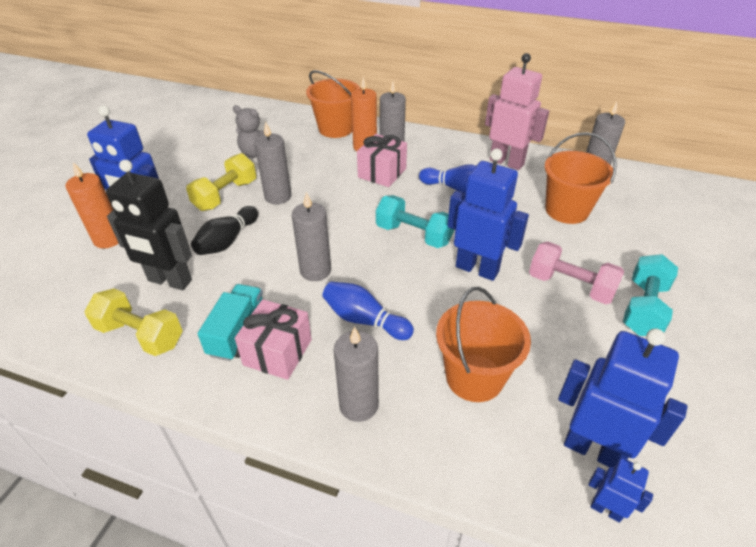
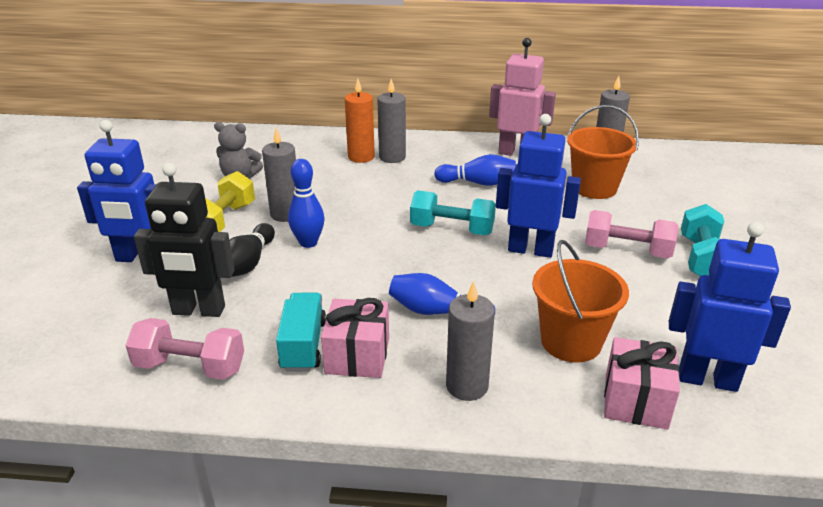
camera: 15 degrees left, 10 degrees down
(108, 239) = (101, 282): orange candle -> none
(140, 335) = (190, 367): yellow dumbbell -> pink dumbbell
(284, 228) = (308, 243): none -> blue bowling pin
(315, 271) = (362, 276): grey candle -> none
(336, 129) = (320, 143): orange bucket -> none
(382, 173) = (391, 178): pink gift -> pink gift (635, 400)
(606, 509) = (740, 424): blue robot -> none

